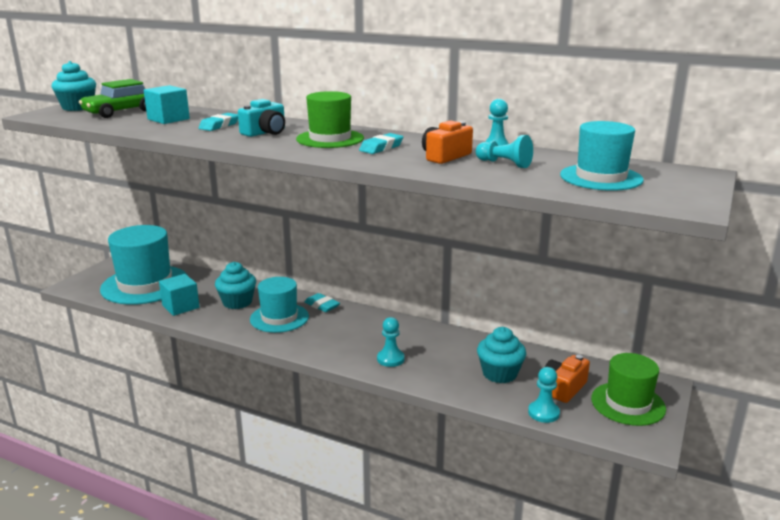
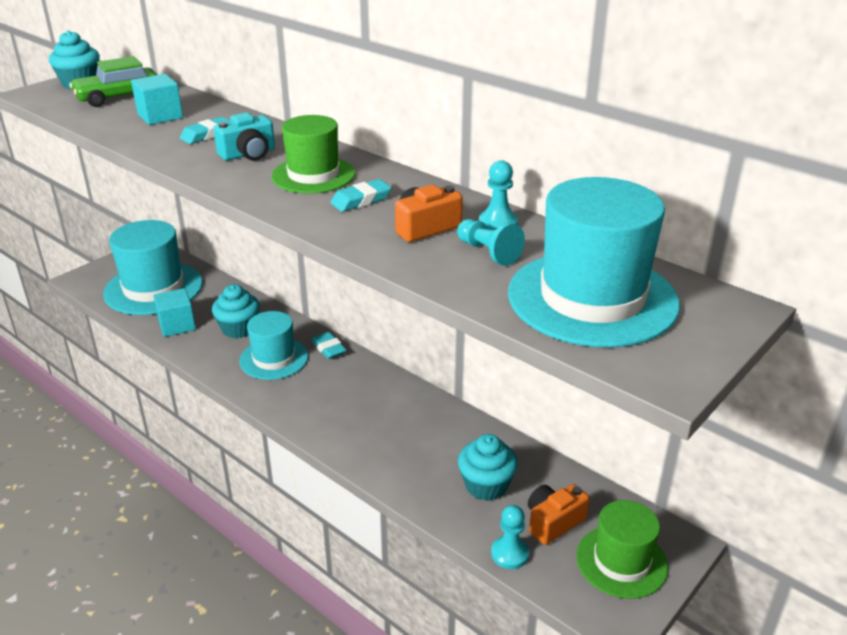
camera: 15 degrees right, 10 degrees up
(390, 359) = (369, 440): turquoise pawn -> none
(601, 177) = (592, 298): turquoise hat -> turquoise hat, size x1.59

